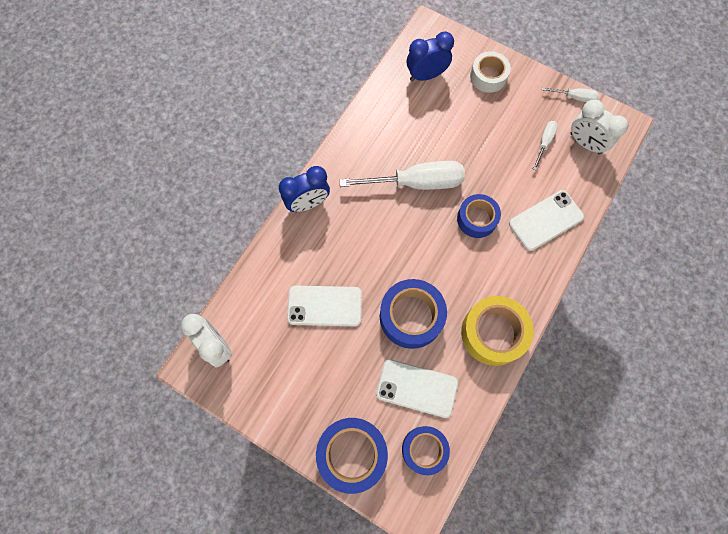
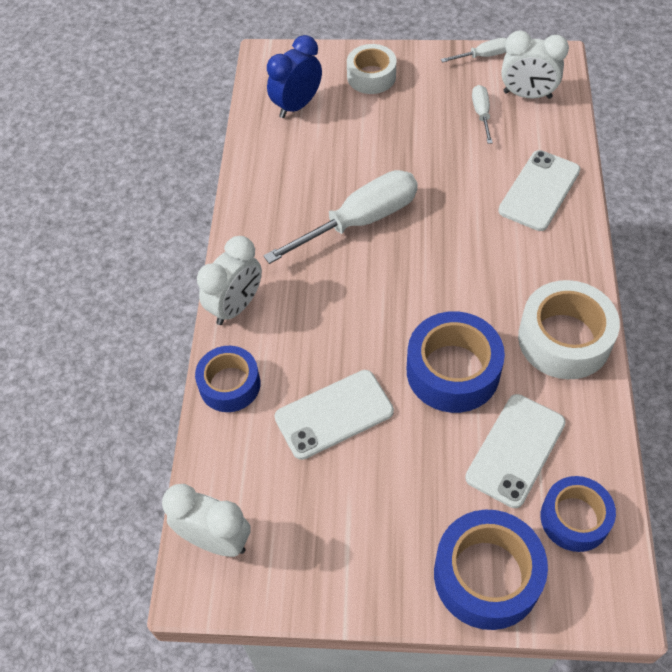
camera: 25 degrees left, 15 degrees down
(308, 203) = (236, 306): blue clock -> white clock
(417, 388) = (515, 450): white phone -> white phone turned 45 degrees counterclockwise
(477, 219) = (459, 226): blue tape -> blue tape (230, 384)
(493, 333) = (564, 339): yellow tape -> white tape

